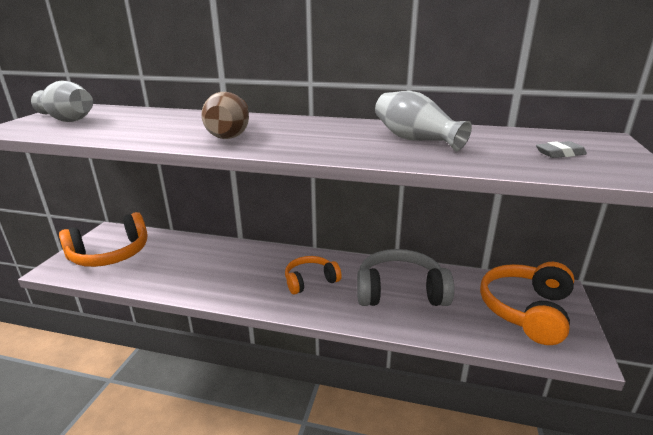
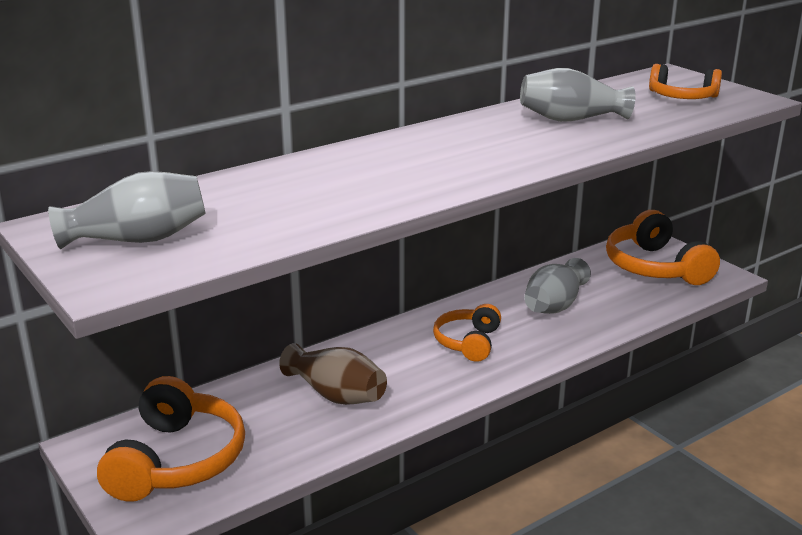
camera: 50 degrees left, 0 degrees up
(229, 135) = (413, 175): brown vase -> brown vase (336, 395)
(400, 291) = (554, 305): grey headphones -> grey vase
(560, 153) = (682, 97): grey eraser -> orange headphones

